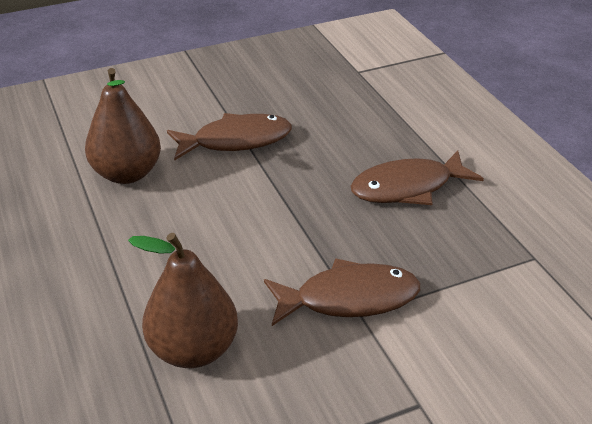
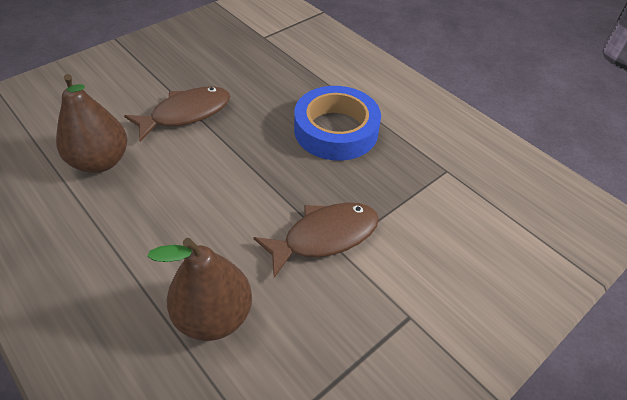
camera: 20 degrees left, 10 degrees up
(408, 187) = (336, 130): brown fish -> blue tape

